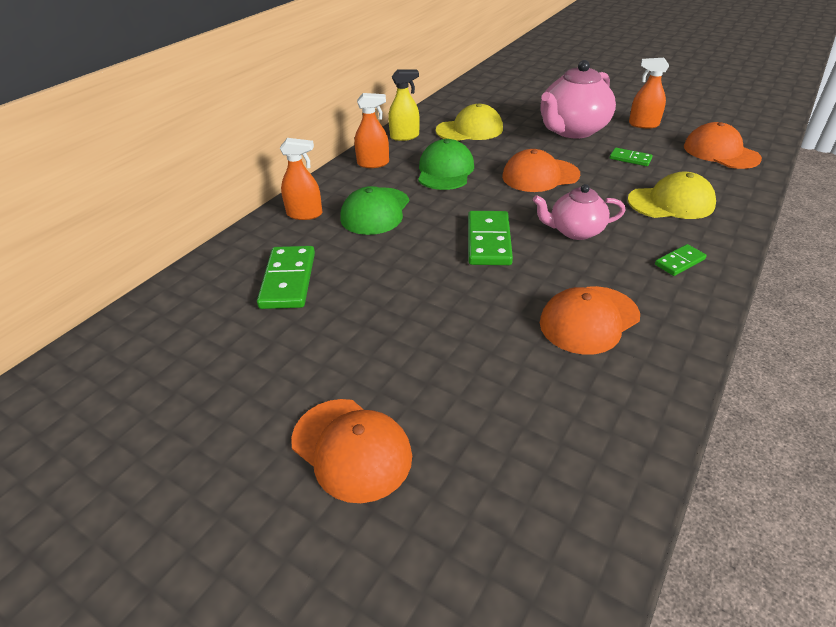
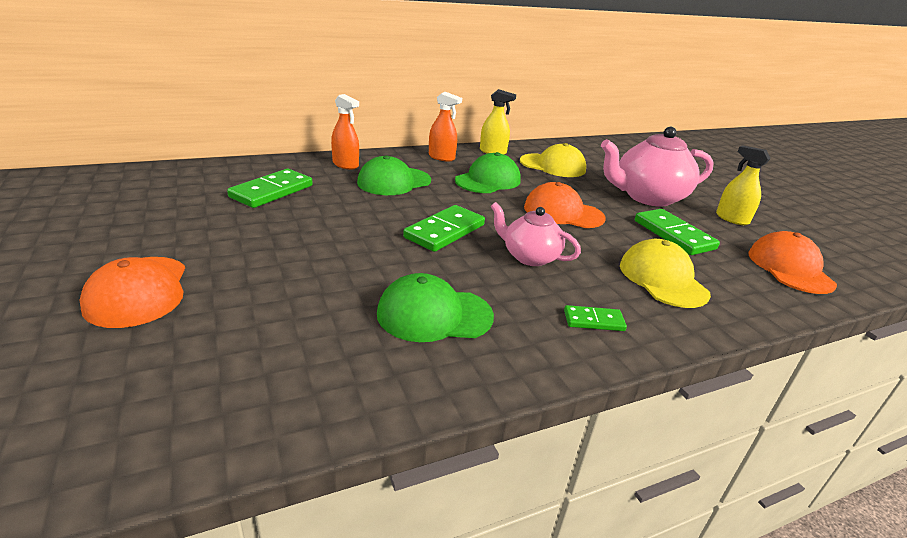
camera: 30 degrees right, 10 degrees down
(589, 320) = (434, 314): orange cap -> green cap
(630, 159) = (673, 235): green domino -> green domino, size x1.80
(643, 124) = (732, 219): orange spray bottle -> yellow spray bottle
(671, 202) = (662, 279): yellow cap -> yellow cap turned 135 degrees counterclockwise

